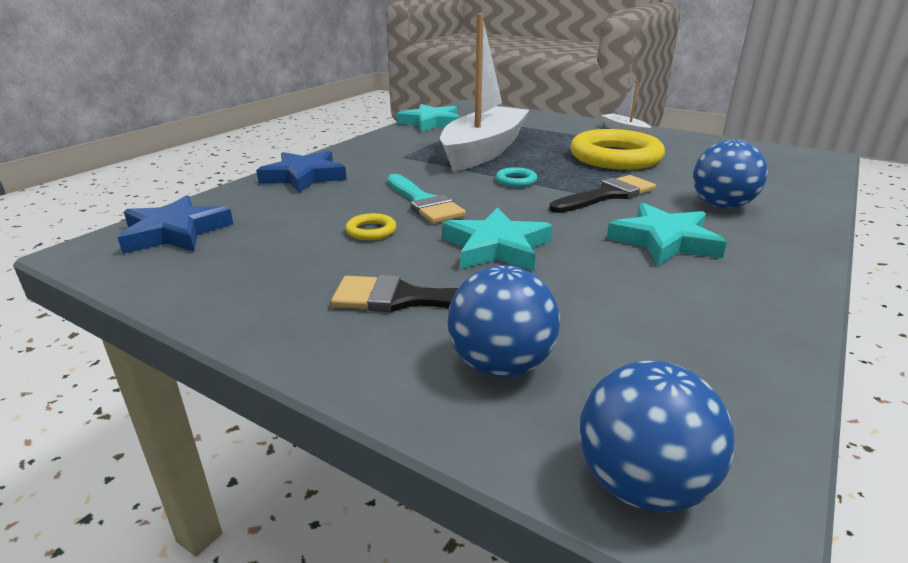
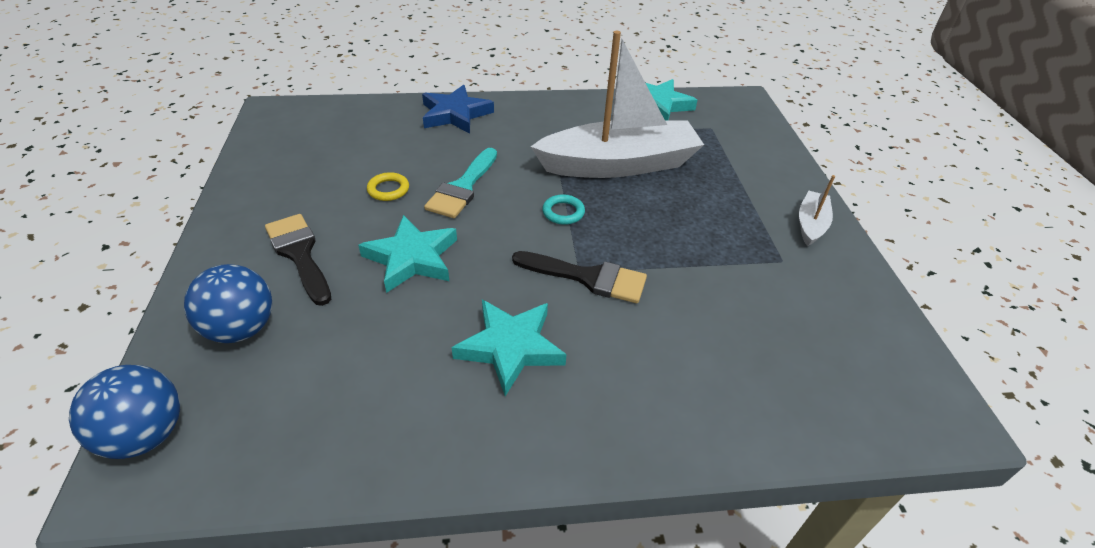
camera: 50 degrees right, 15 degrees up
(175, 232) = (319, 121): blue star -> none
(615, 157) = (707, 247): yellow ring -> none
(721, 206) = (645, 364): blue ball -> none

